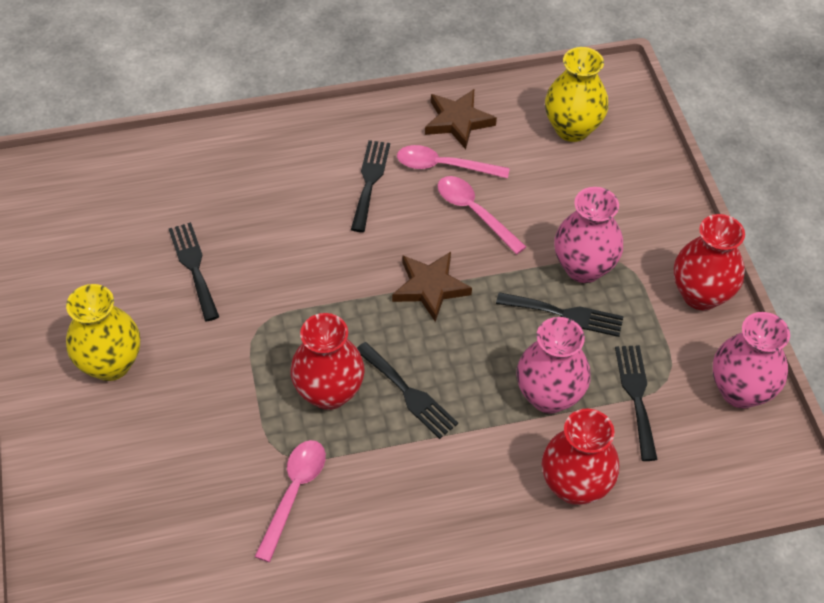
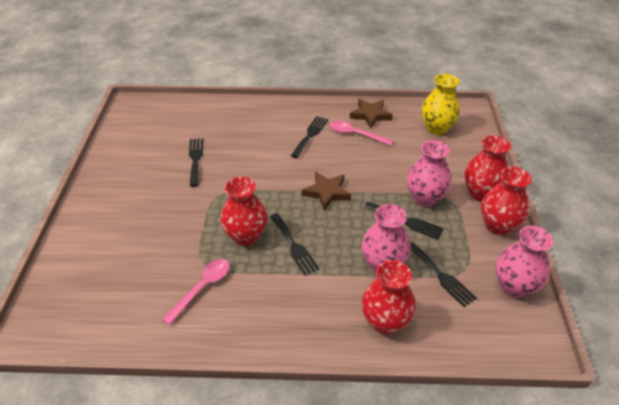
camera: 15 degrees right, 10 degrees down
(111, 364) = (128, 198): yellow vase -> none
(474, 212) = (366, 159): pink spoon -> none
(636, 396) = (441, 276): black fork -> black fork turned 135 degrees clockwise
(665, 241) = (481, 193): none -> red vase

